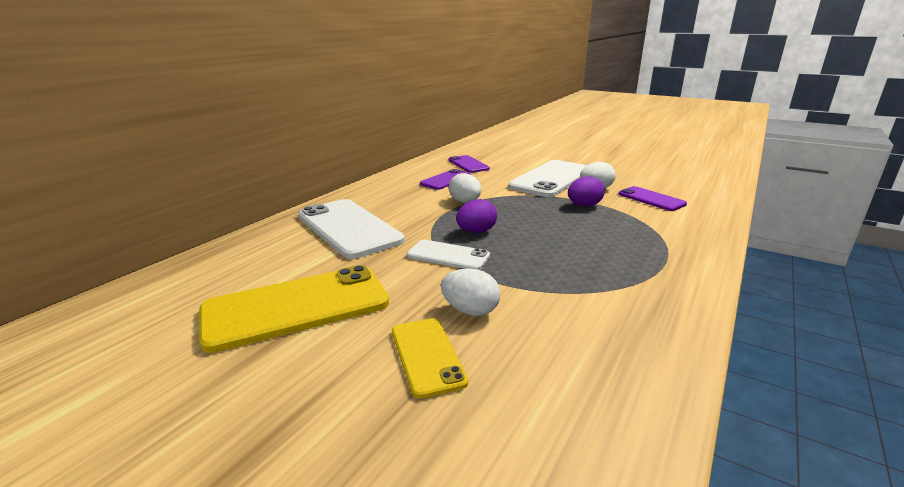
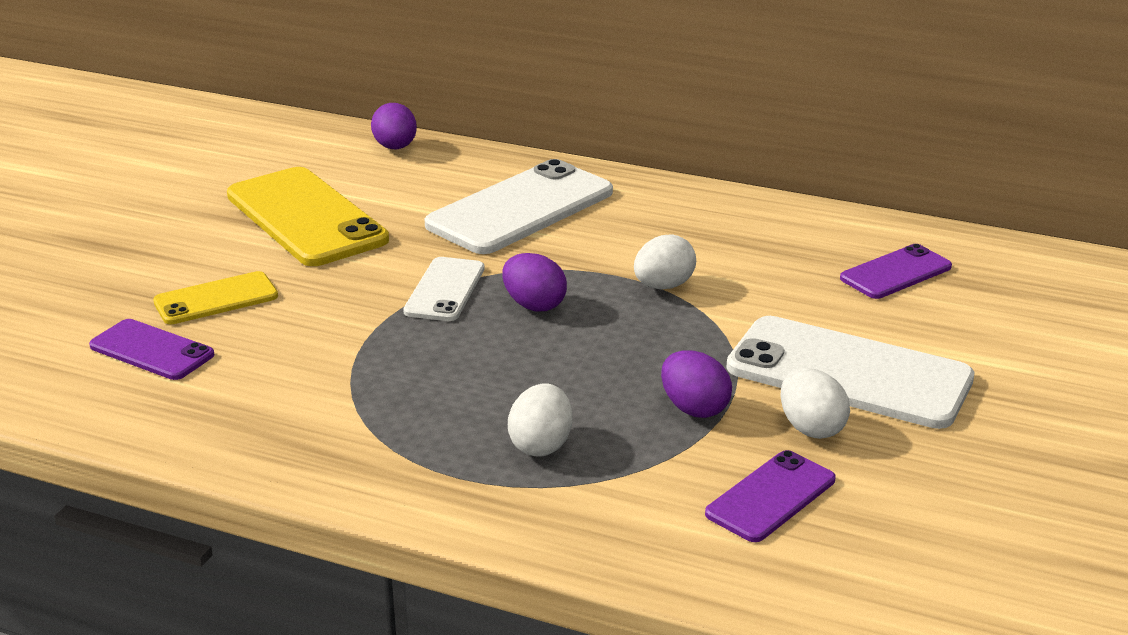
camera: 80 degrees right, 5 degrees up
(201, 264) = (395, 147): none -> purple egg
(446, 180) = (775, 258): purple phone -> purple phone (151, 350)
(470, 311) = (301, 316): white egg -> white egg (541, 445)

